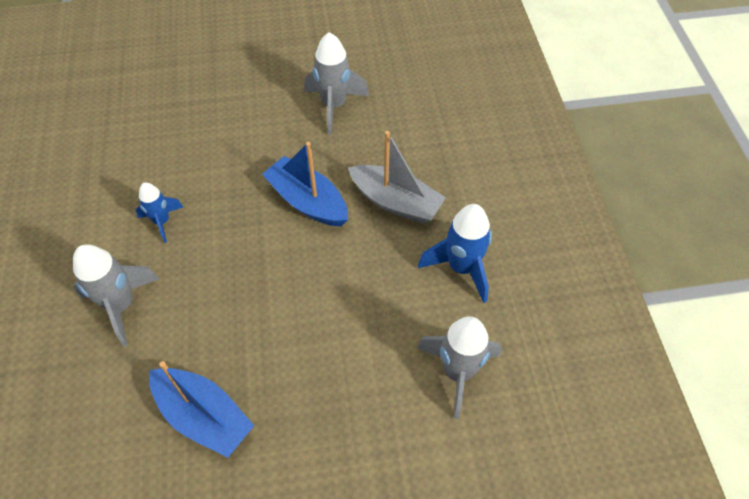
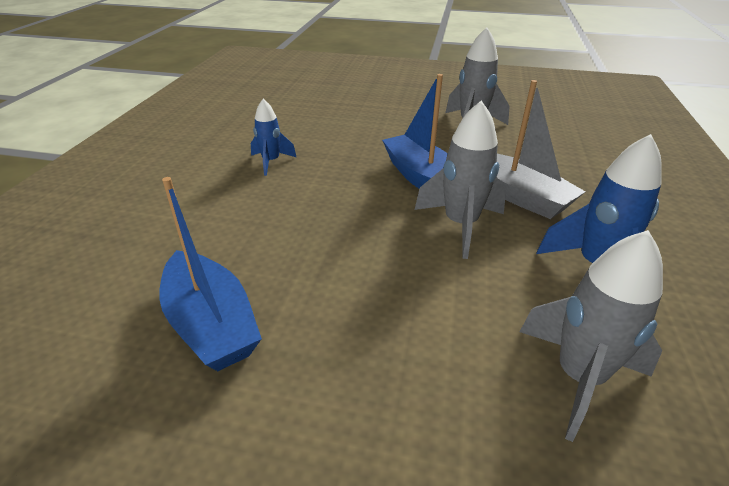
camera: 20 degrees right, 20 degrees down
(121, 305) = (193, 208): grey rocket -> grey rocket (460, 225)

